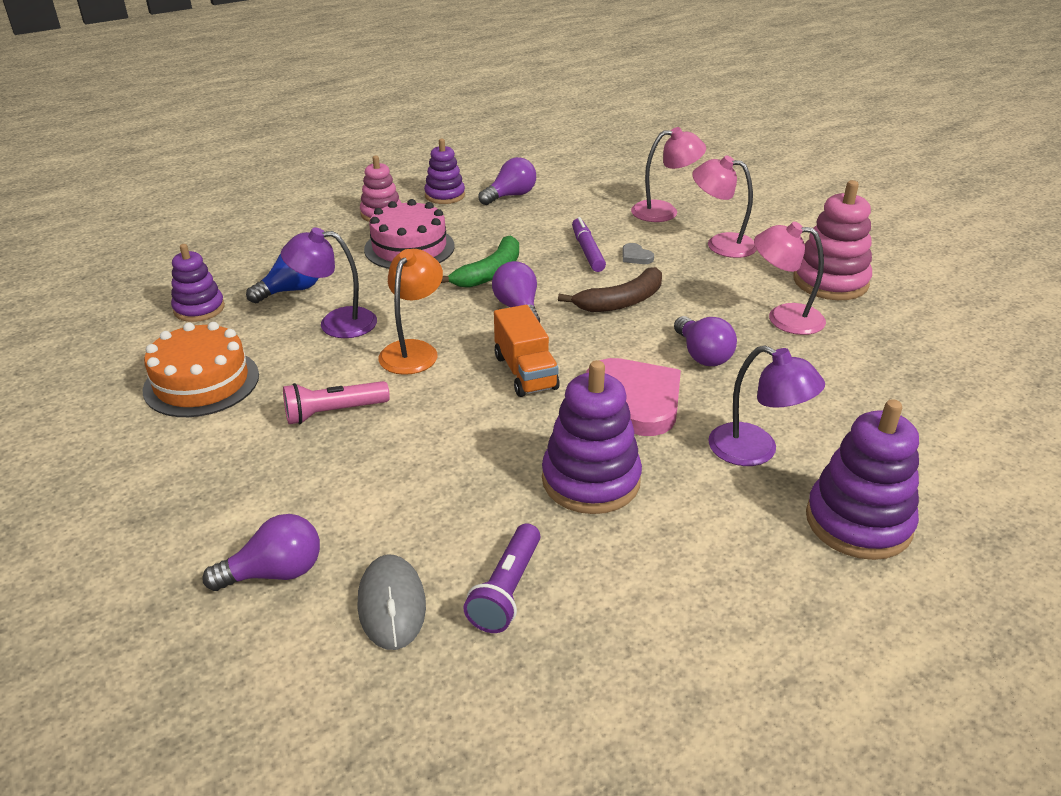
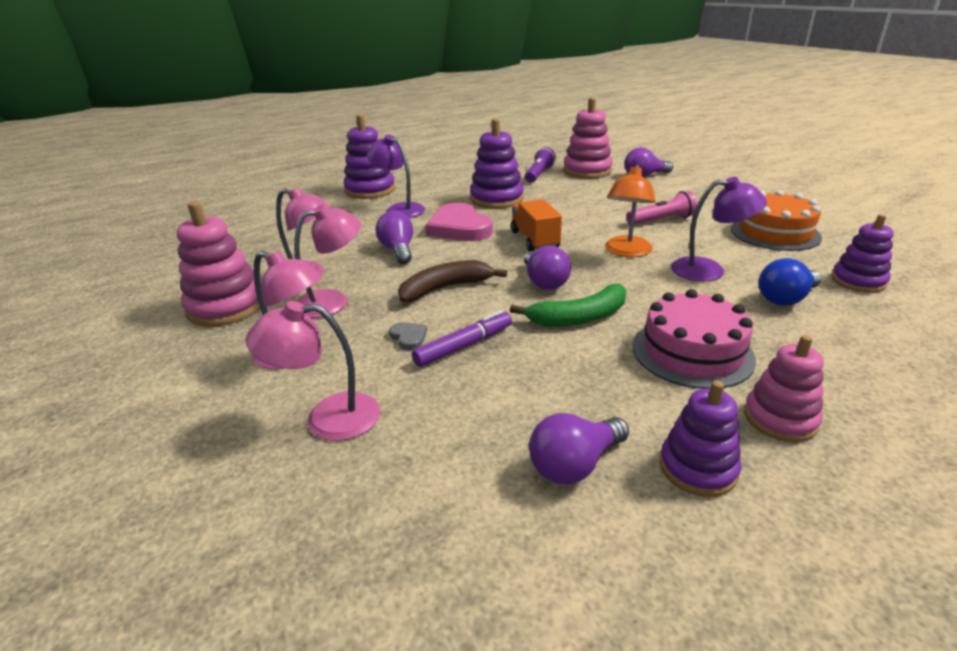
camera: 175 degrees left, 5 degrees down
(392, 604) = (587, 171): grey mouse -> pink stacking toy
(490, 273) = (579, 317): green banana -> green banana turned 150 degrees counterclockwise
(587, 251) = (464, 346): purple marker -> purple marker turned 120 degrees counterclockwise
(729, 288) = (333, 301): none -> pink lamp

